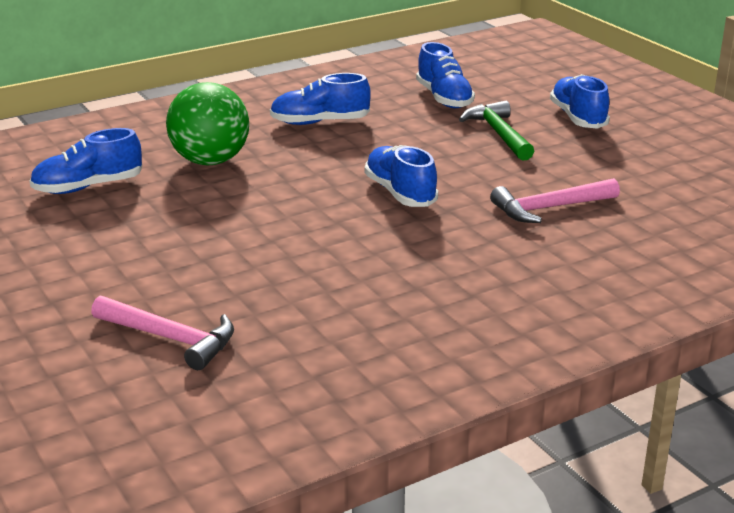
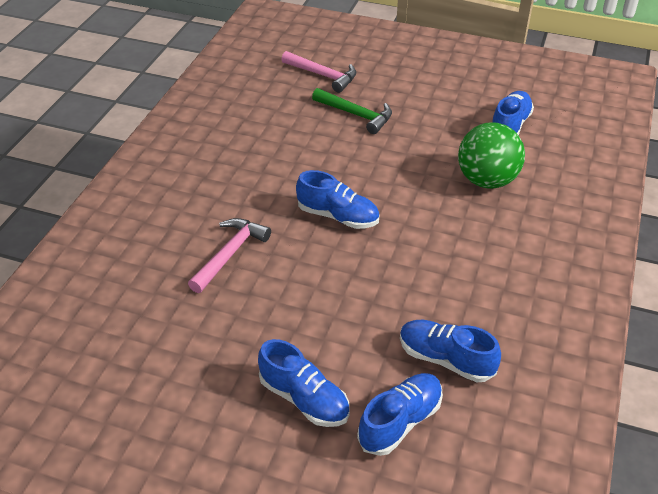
camera: 140 degrees right, 15 degrees up
(171, 338) = (323, 75): pink hammer -> pink hammer turned 135 degrees counterclockwise
(320, 122) = (487, 261): blue shoe -> blue shoe (400, 421)
(498, 134) = (345, 328): green hammer -> green hammer (356, 115)

